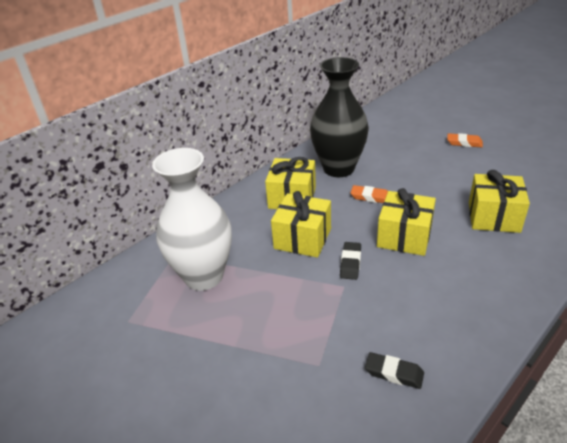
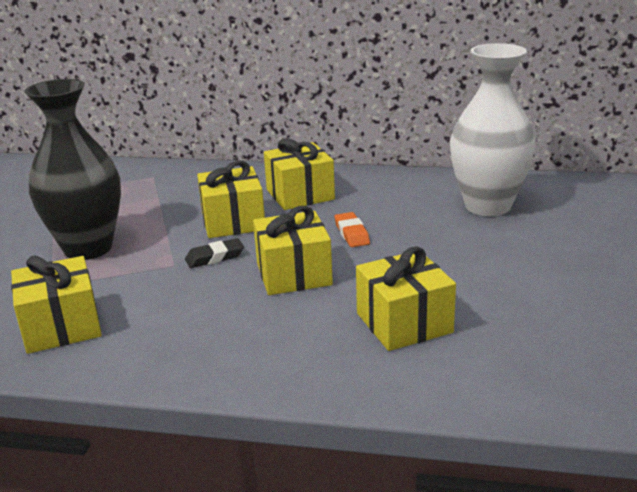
camera: 55 degrees right, 10 degrees down
(204, 276) = (134, 198): white vase -> white vase (487, 206)
(338, 168) = (389, 200): black vase -> black vase (88, 248)
(394, 373) = (61, 326): black eraser -> yellow gift
(464, 143) = (573, 259): orange eraser -> none

